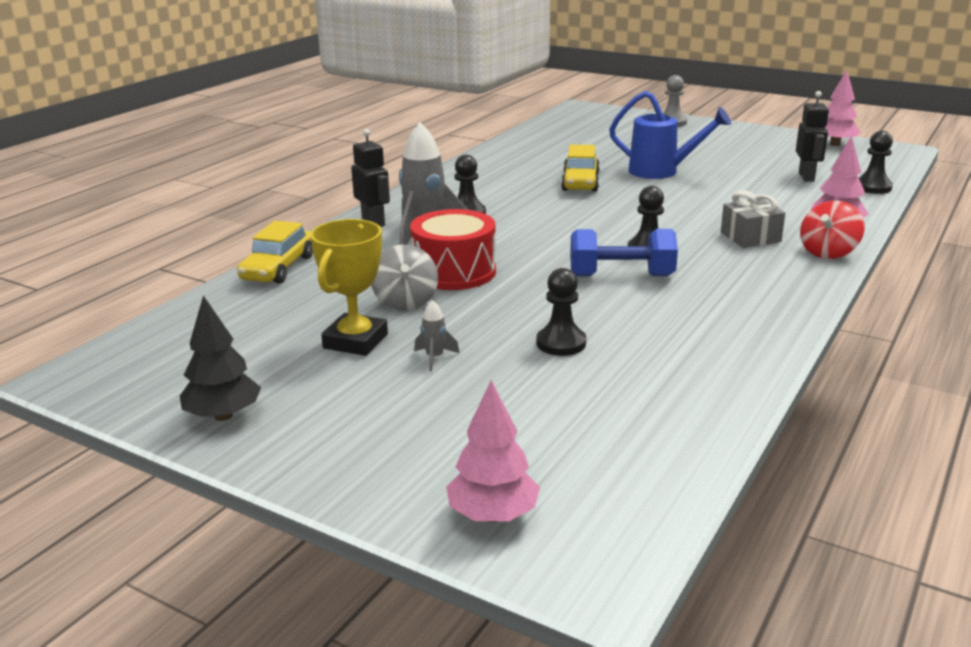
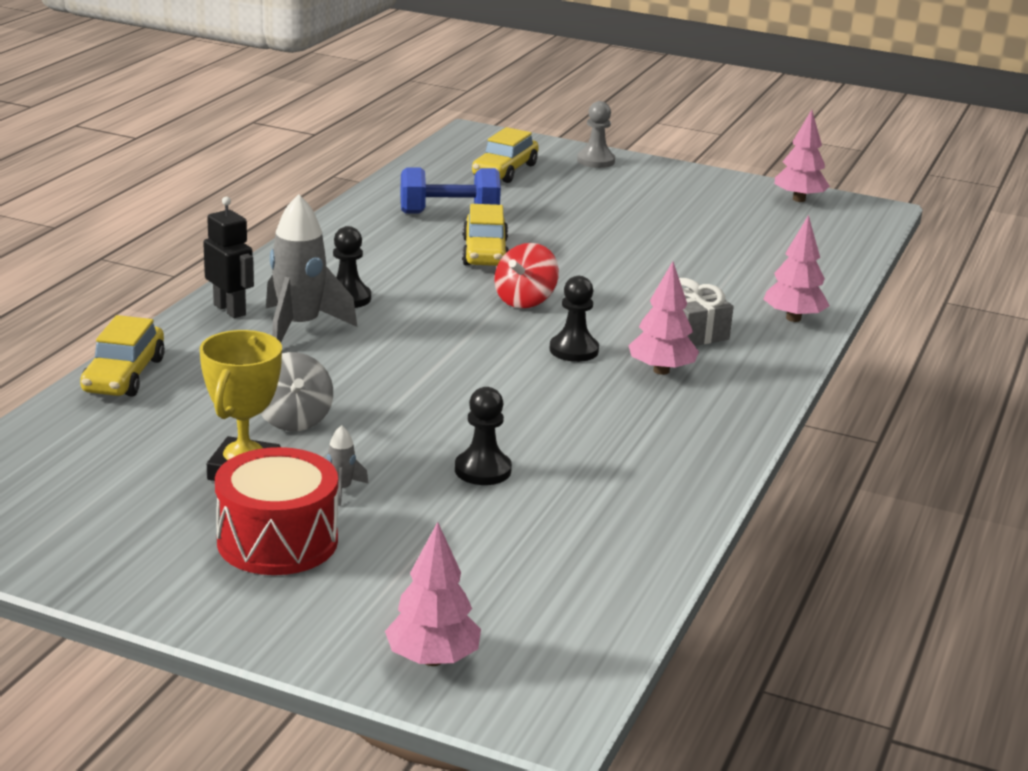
camera: 10 degrees left, 0 degrees up
(223, 416) = (113, 562): black tree -> none
(454, 272) = (345, 380): red drum -> red drum (277, 541)
(601, 129) = (505, 171): none -> yellow car
(621, 276) = (545, 385): blue dumbbell -> blue dumbbell (449, 213)
(662, 172) = (586, 238): blue watering can -> none
(722, 265) = (661, 371): none -> pink tree
(806, 177) = (762, 248): black robot -> none
(828, 252) = (782, 354): red spinning top -> red spinning top (525, 301)
(872, 187) = (839, 264): black pawn -> none

